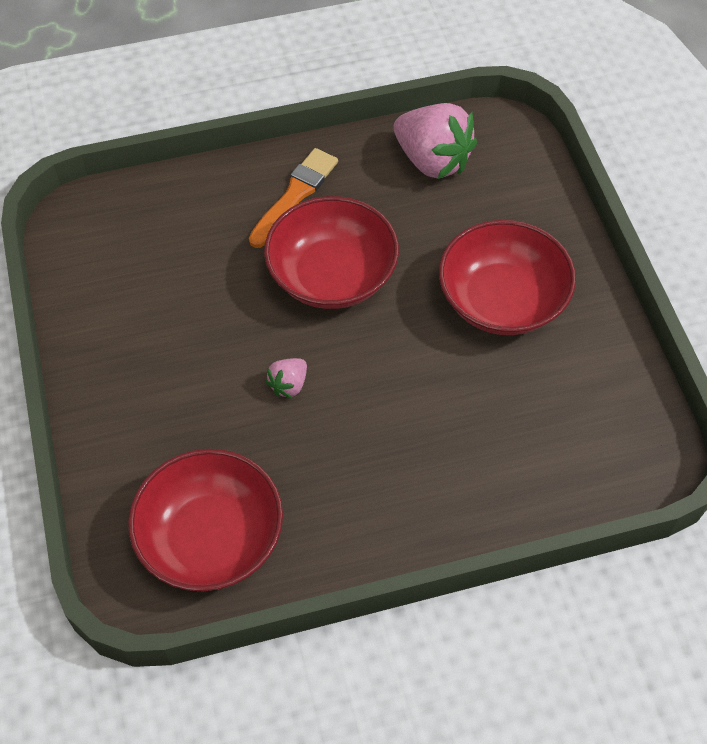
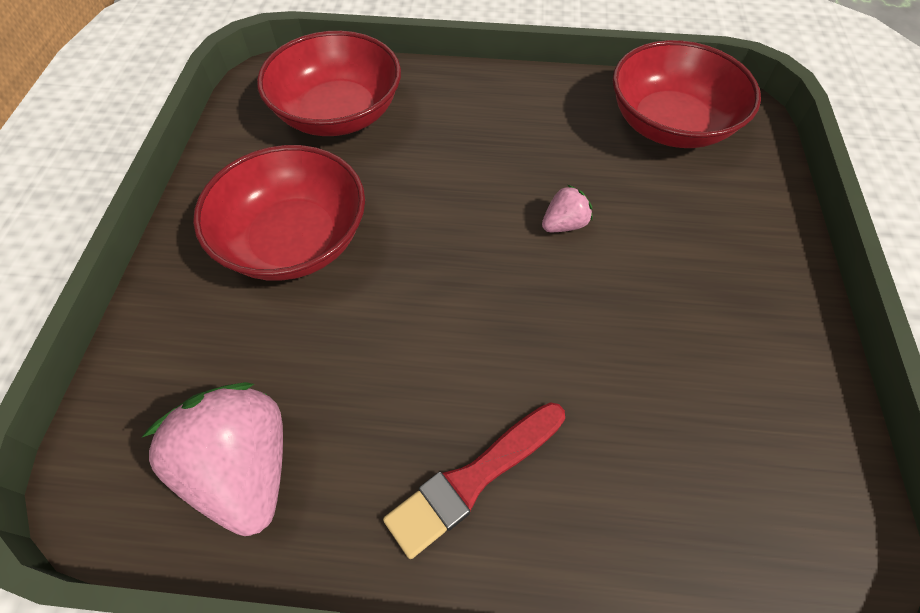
camera: 160 degrees left, 0 degrees up
(295, 195) = (473, 479): orange brush -> red brush
(332, 275) = (470, 332): red bowl -> red bowl (338, 114)

